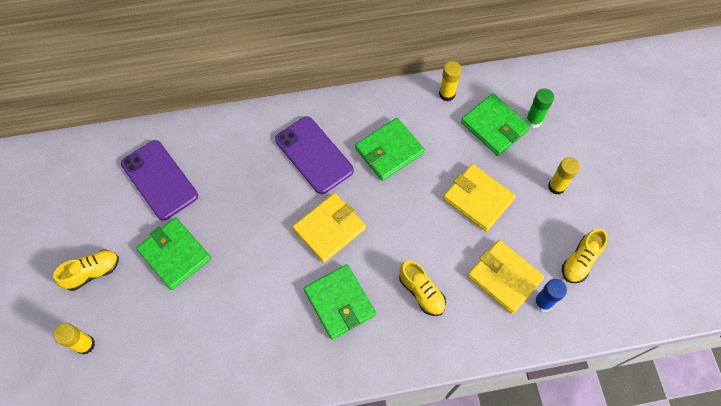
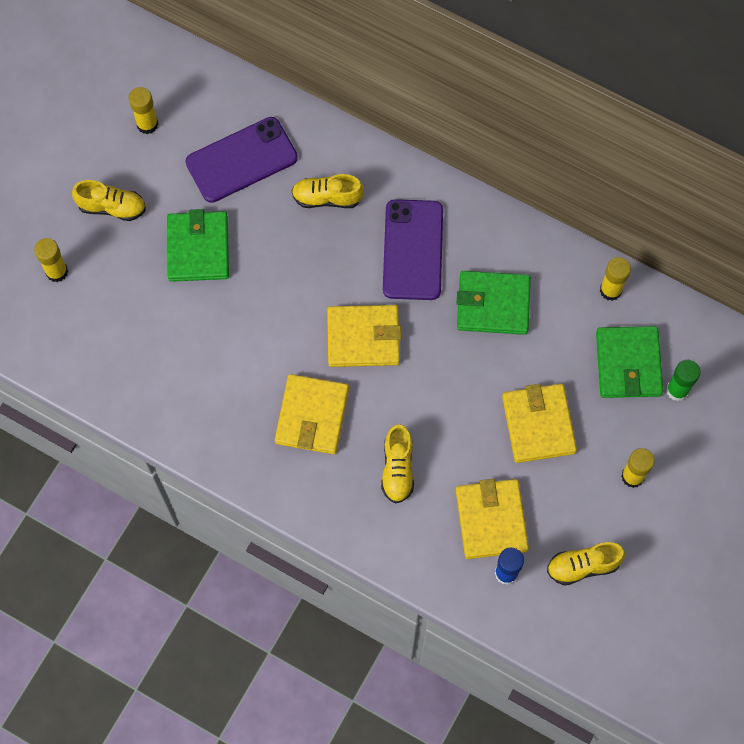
camera: 40 degrees right, 5 degrees up
(76, 203) = (147, 124): none -> yellow glue stick
(159, 180) = (241, 160): purple phone -> purple phone turned 60 degrees clockwise
(234, 163) = (327, 198): none -> yellow shoe
(339, 302) = (312, 416): green wallet -> yellow wallet

